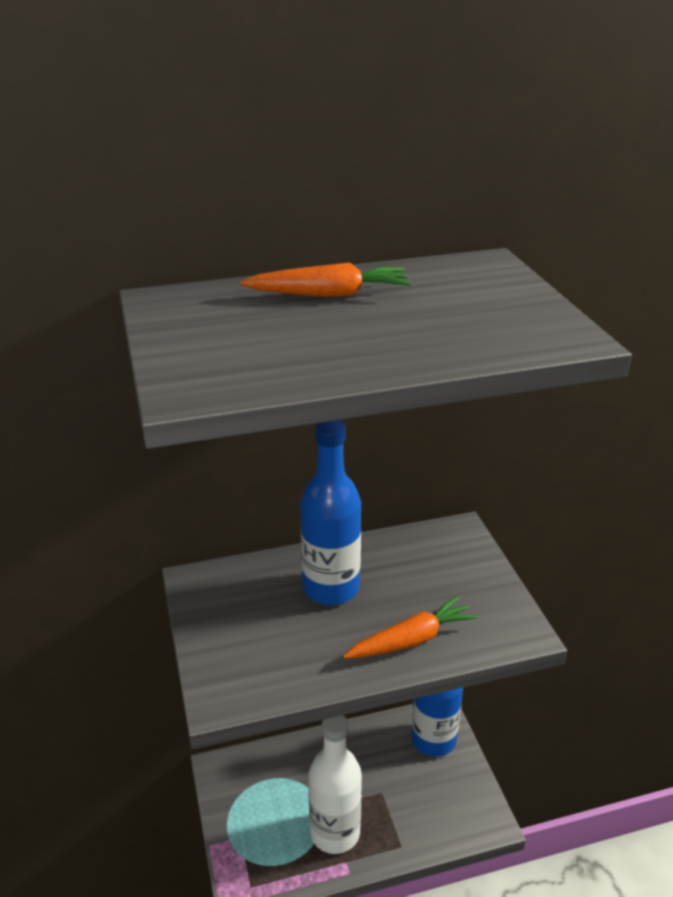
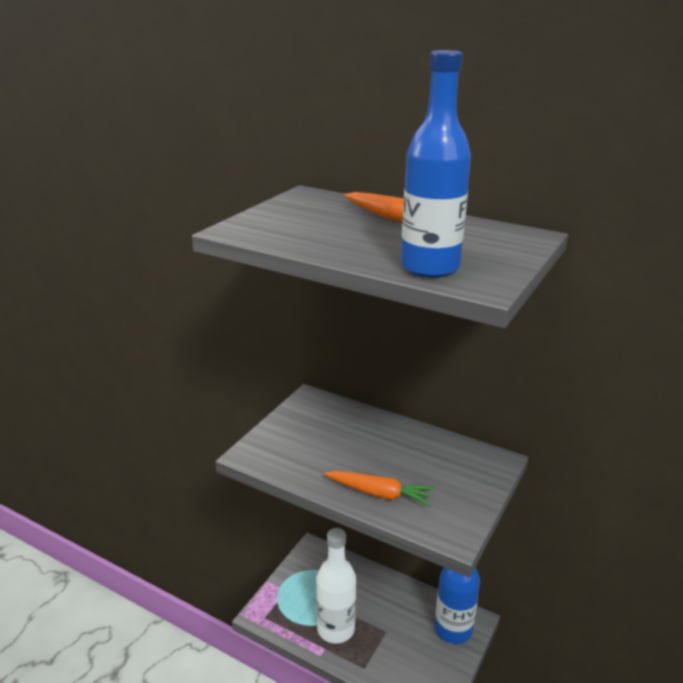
camera: 45 degrees right, 5 degrees down
(331, 588) = (373, 442): blue bottle -> blue bottle (430, 267)

